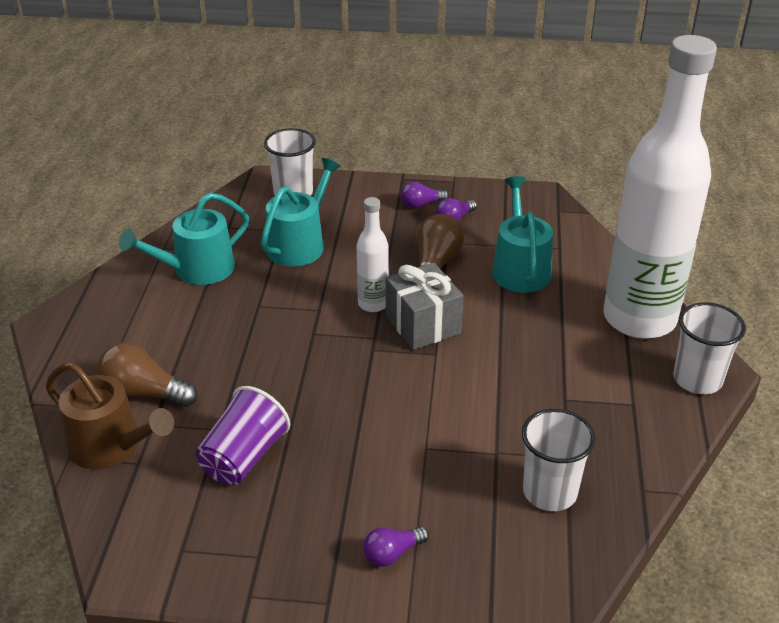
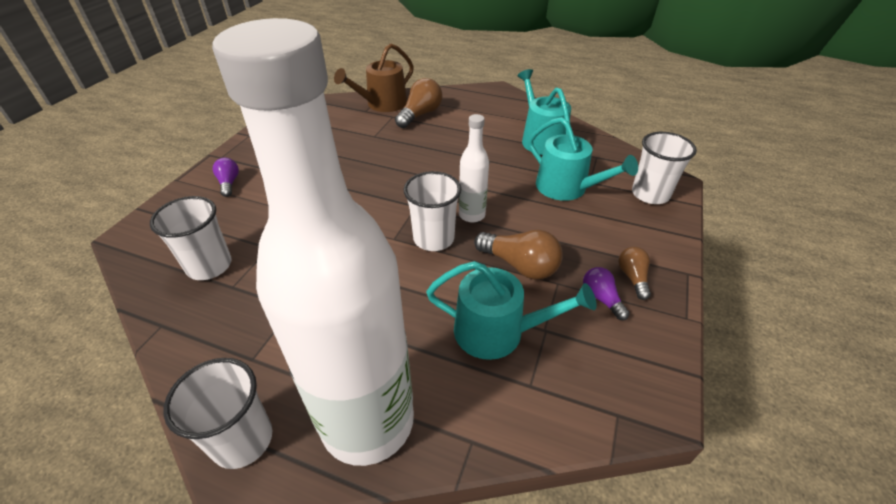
camera: 105 degrees right, 5 degrees up
(243, 457) = (345, 141): purple cup -> none
(421, 204) = (632, 278): purple light bulb -> brown light bulb
(423, 324) = (433, 238): grey gift -> white cup

